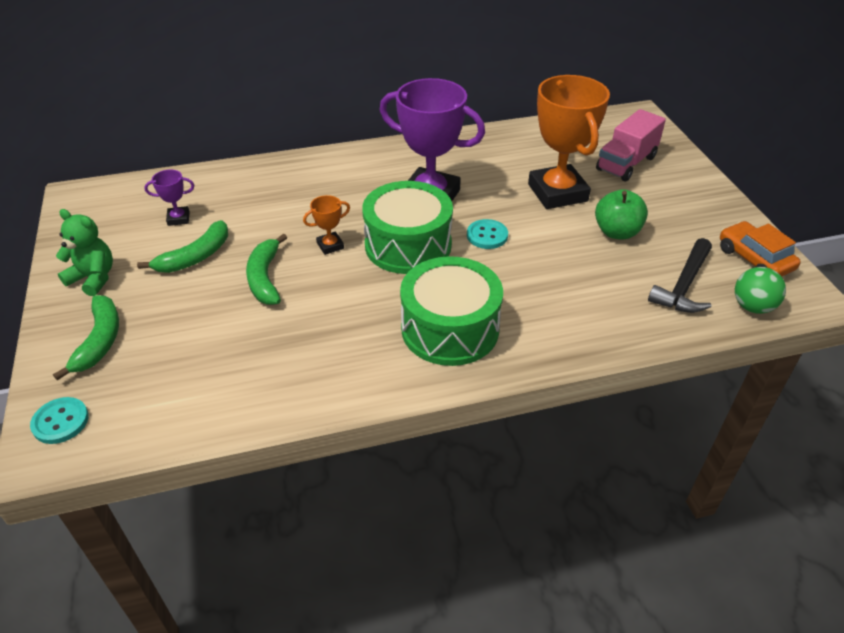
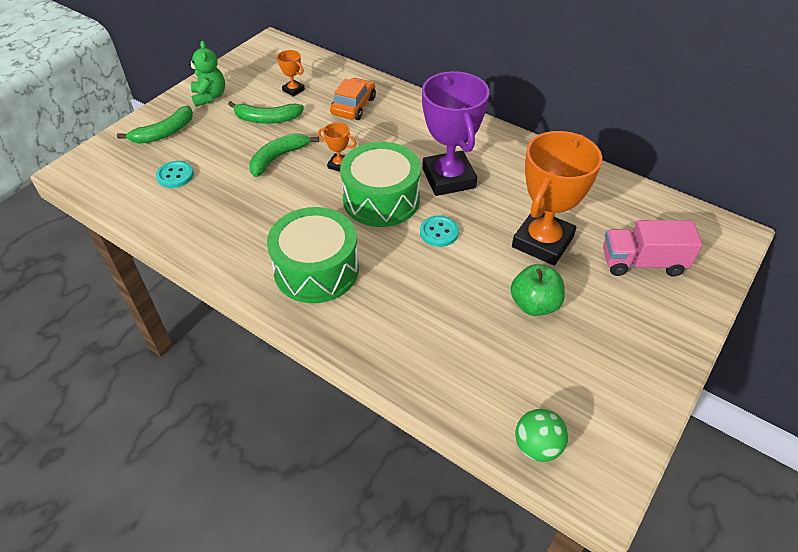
camera: 50 degrees right, 5 degrees up
(60, 422) = (96, 161): turquoise button -> turquoise button (175, 175)
(178, 218) = (293, 90): purple trophy -> orange trophy
(684, 286) = (512, 383): black hammer -> none
(754, 259) = (611, 419): orange car -> orange car (353, 106)

